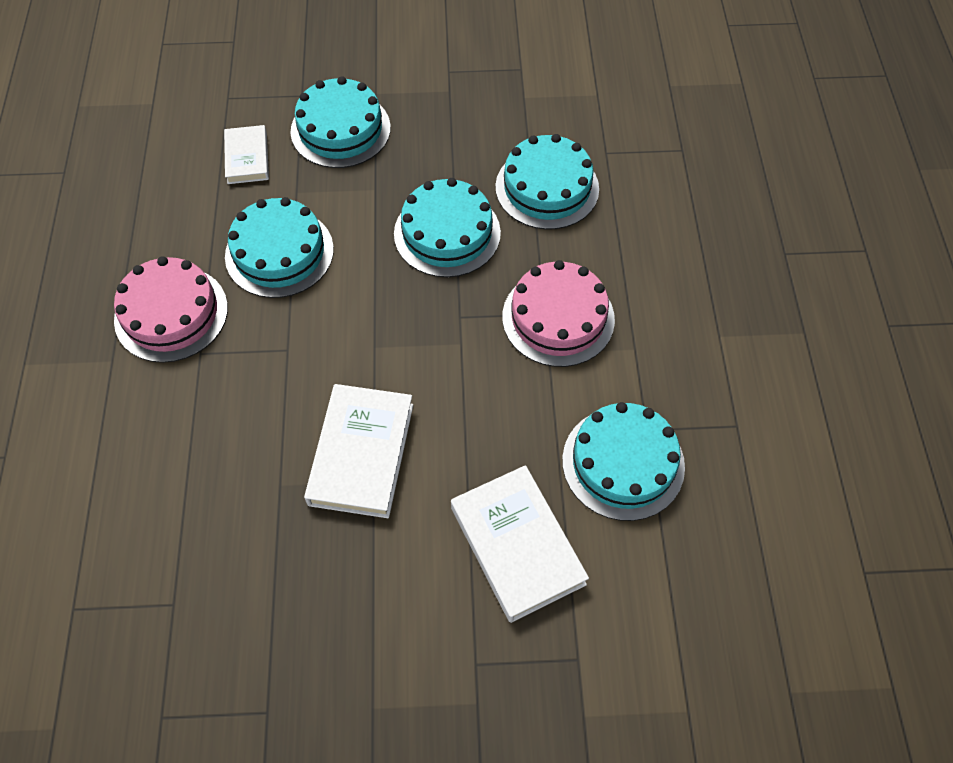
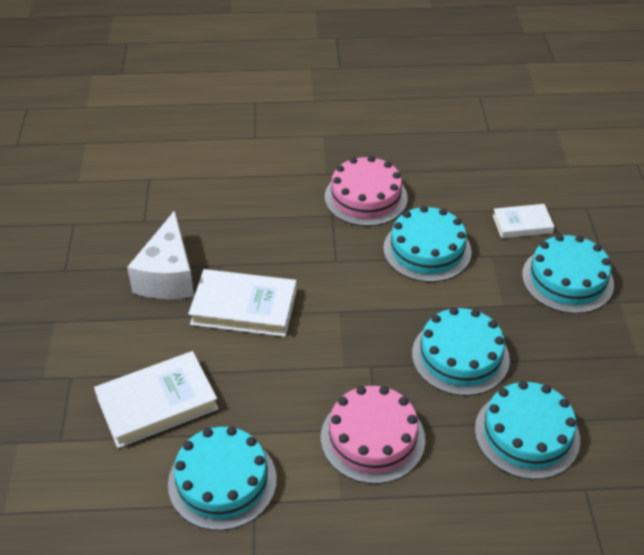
camera: 90 degrees right, 15 degrees down
(295, 556) = (168, 276): none -> white cheese

